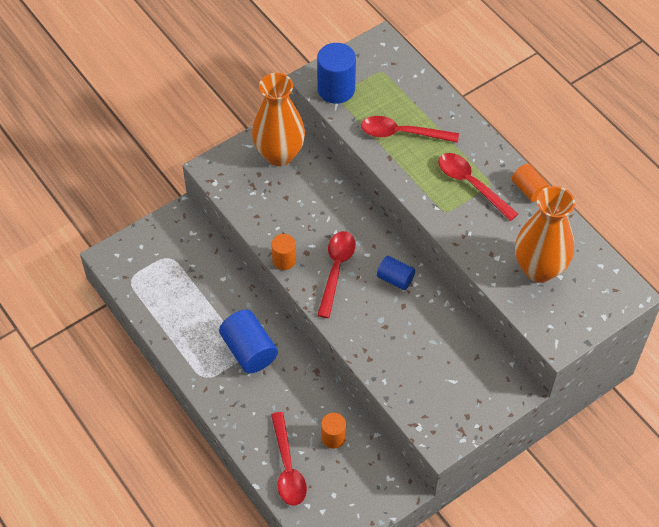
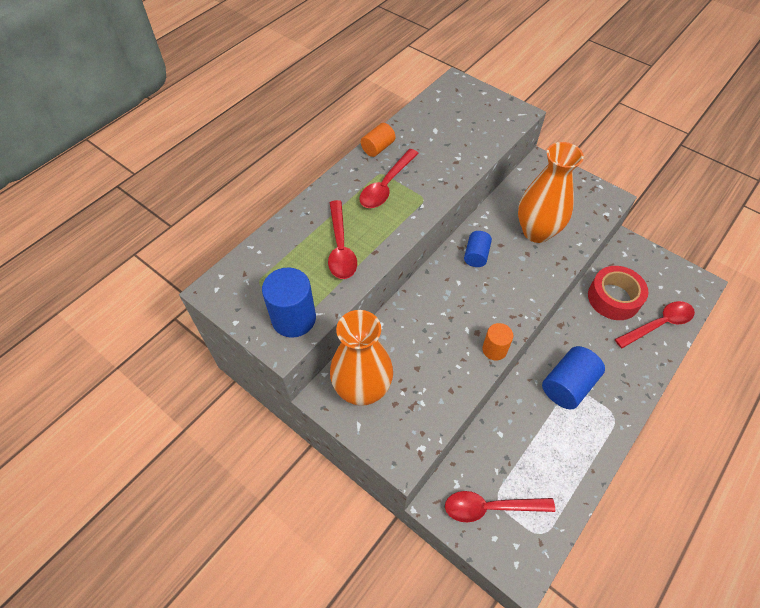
camera: 105 degrees left, 0 degrees up
(333, 437) = (613, 298): orange cylinder -> red tape
(336, 269) = (485, 302): red spoon -> red spoon (490, 507)
(539, 269) = (457, 131): orange vase -> orange vase (536, 232)

